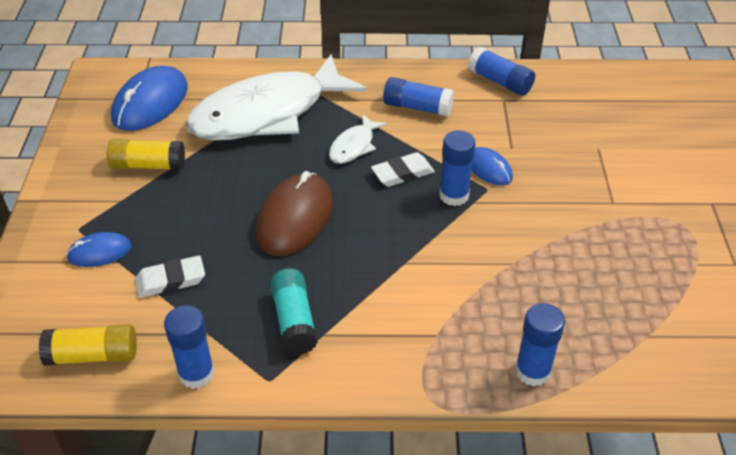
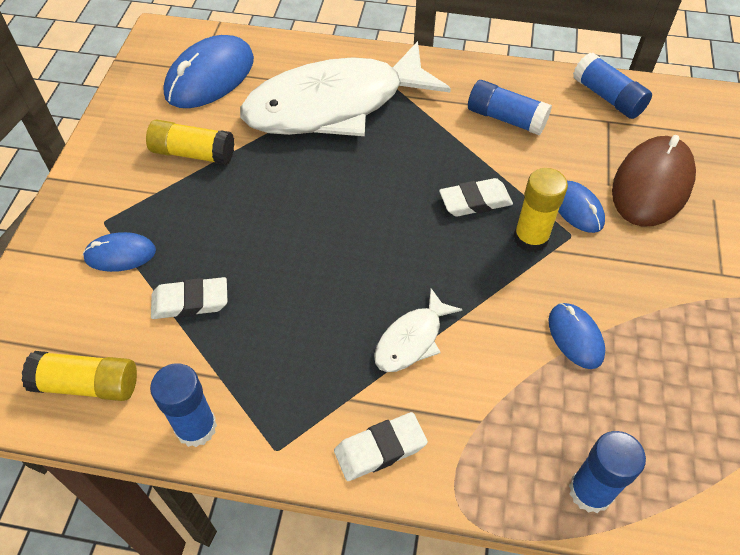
camera: 10 degrees right, 10 degrees up
(294, 321) = (318, 376): turquoise glue stick -> none
(295, 218) = (342, 242): brown mouse -> brown mouse (652, 185)
(354, 146) = (425, 159): white fish -> white fish (412, 339)
(357, 366) = (380, 449): none -> white eraser
(454, 195) = (530, 238): blue glue stick -> yellow glue stick
(503, 263) = (575, 337): none -> blue mouse

